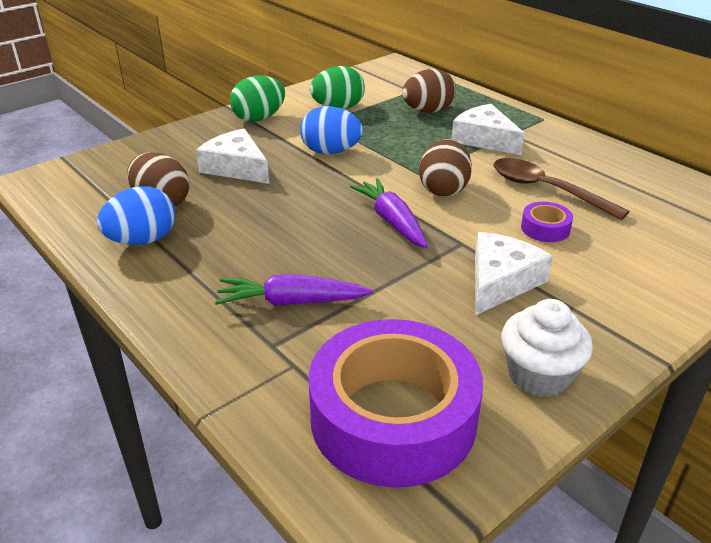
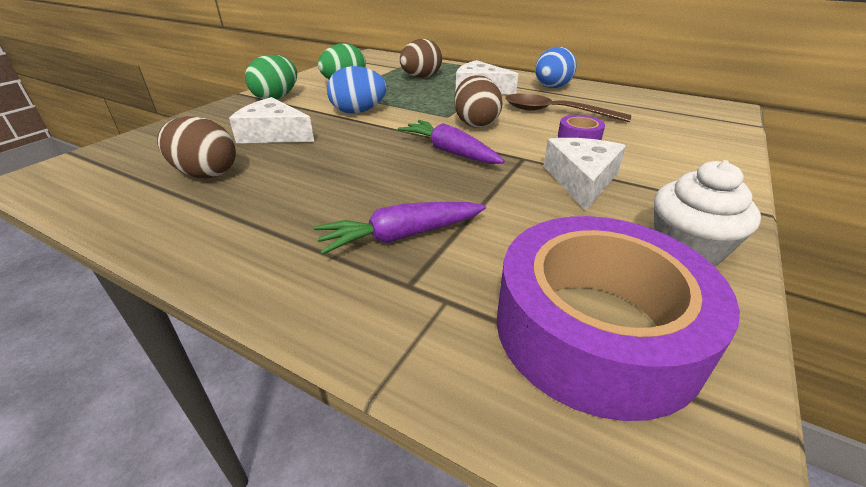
camera: 20 degrees left, 0 degrees up
(142, 240) = (197, 211): blue egg -> blue egg (551, 88)

